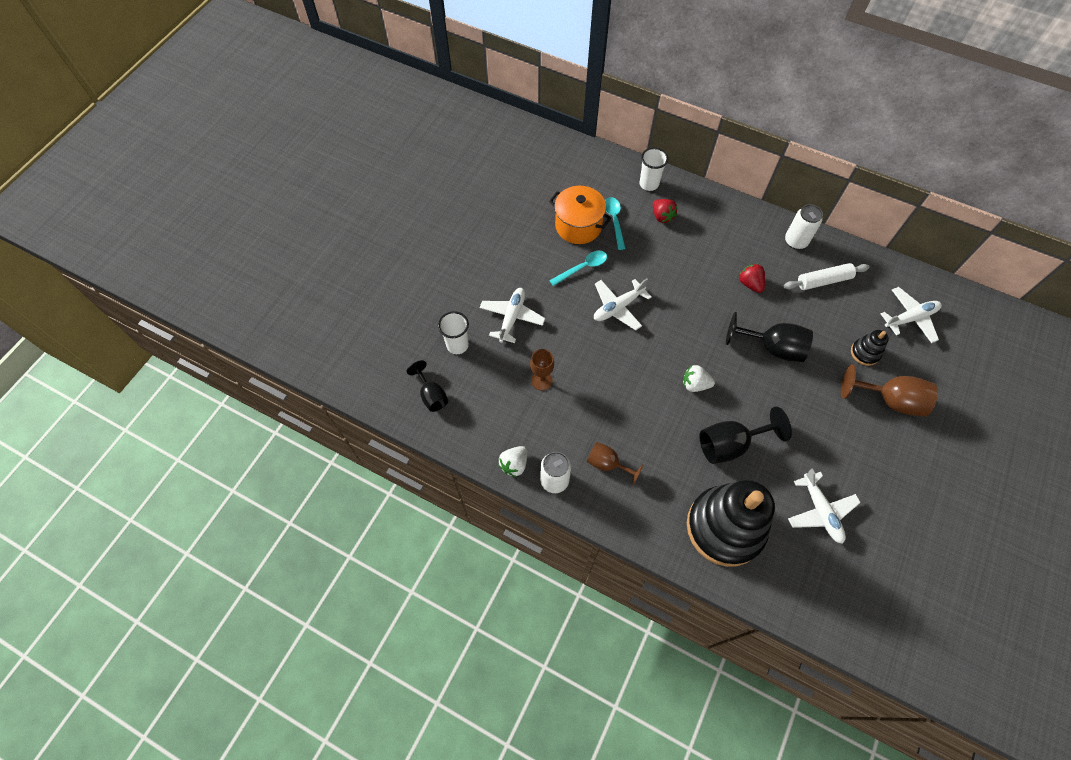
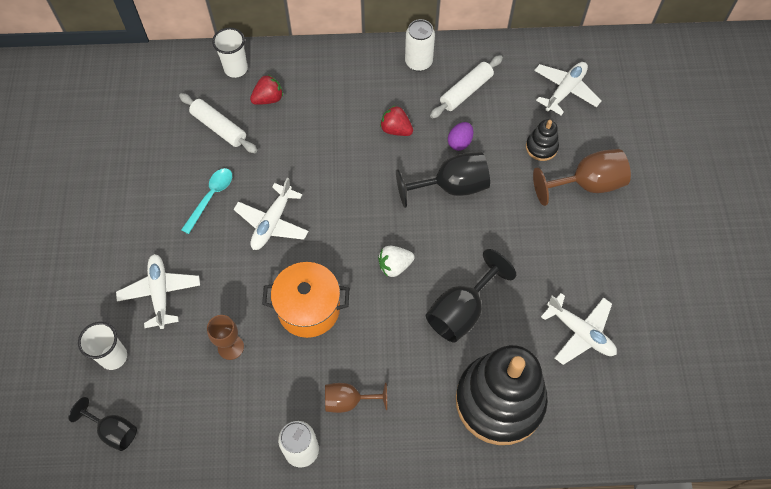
camera: 30 degrees left, 0 degrees up
(514, 464) = (249, 457): white strawberry -> none
(578, 226) = (182, 152): orange pot -> orange pot (308, 309)
(614, 221) = (219, 127): turquoise spoon -> white rolling pin
(662, 216) = (268, 99): red strawberry -> red strawberry turned 60 degrees counterclockwise
(797, 317) = (459, 142): none -> purple egg

